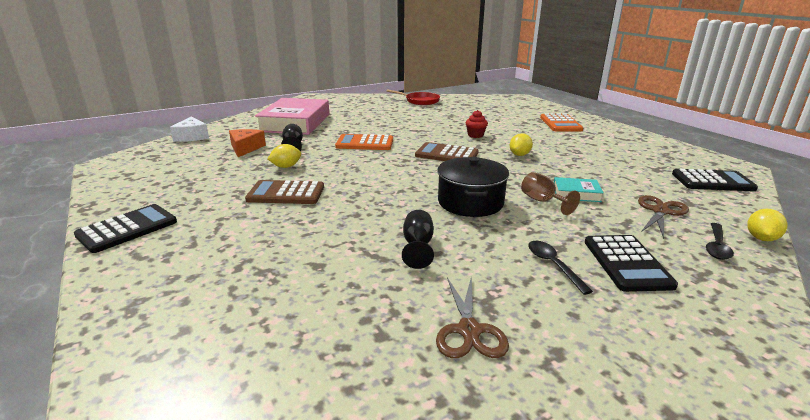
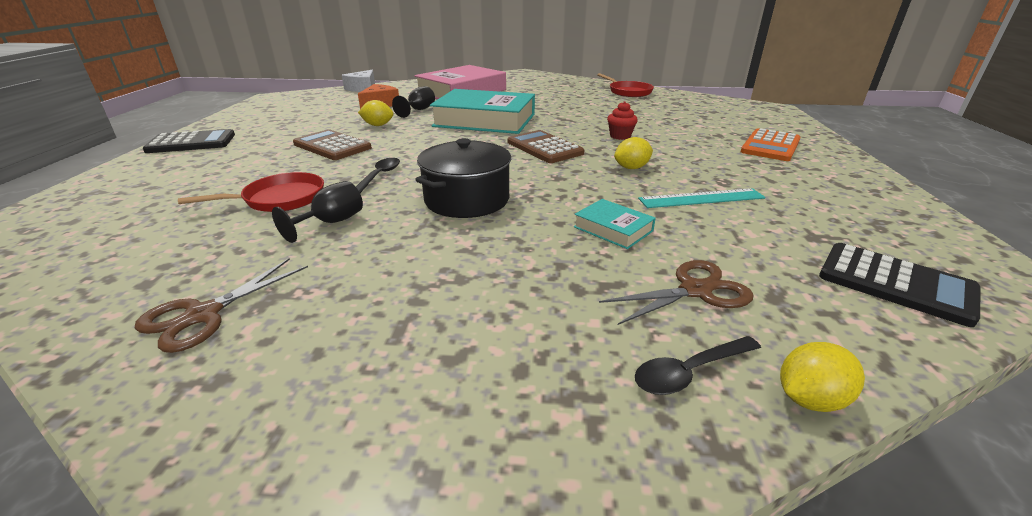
camera: 35 degrees right, 5 degrees up
(341, 245) = (280, 199): none -> red pan
(365, 143) = (485, 120): orange calculator -> turquoise book
(542, 201) = (549, 224): brown goblet -> none
(553, 265) = (410, 293): black spoon -> black spoon (379, 176)
(583, 163) = (701, 198): none -> turquoise ruler
(626, 263) = (500, 330): black calculator -> none

